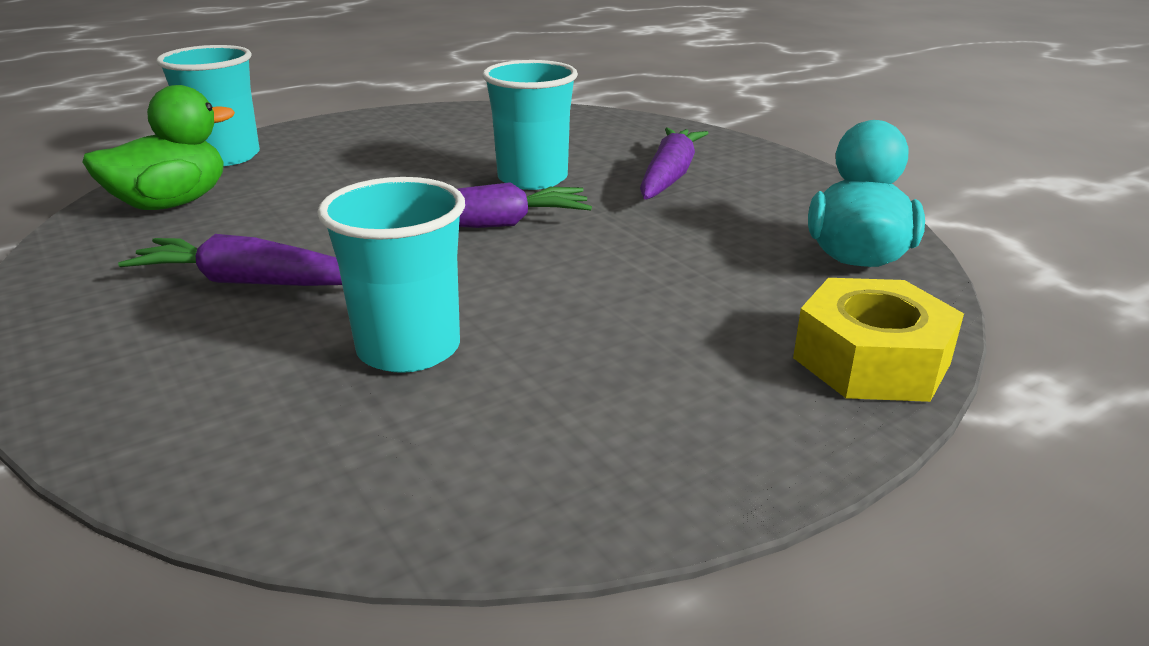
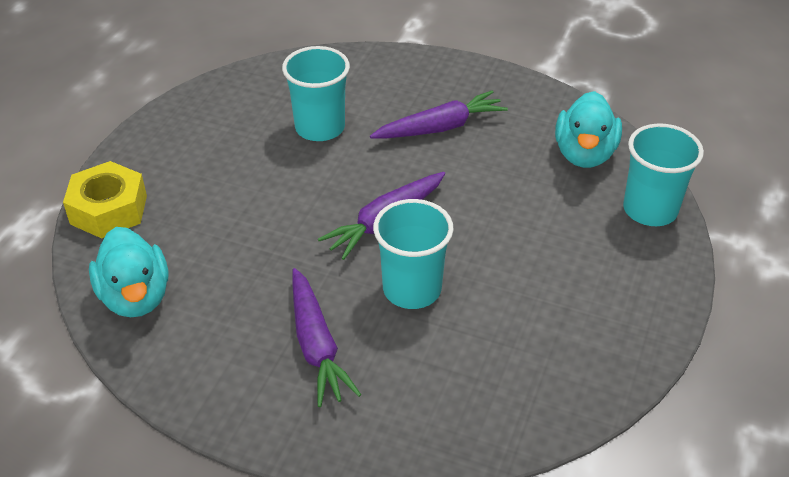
camera: 145 degrees right, 15 degrees up
(171, 204) = (584, 154): green duck -> turquoise duck

